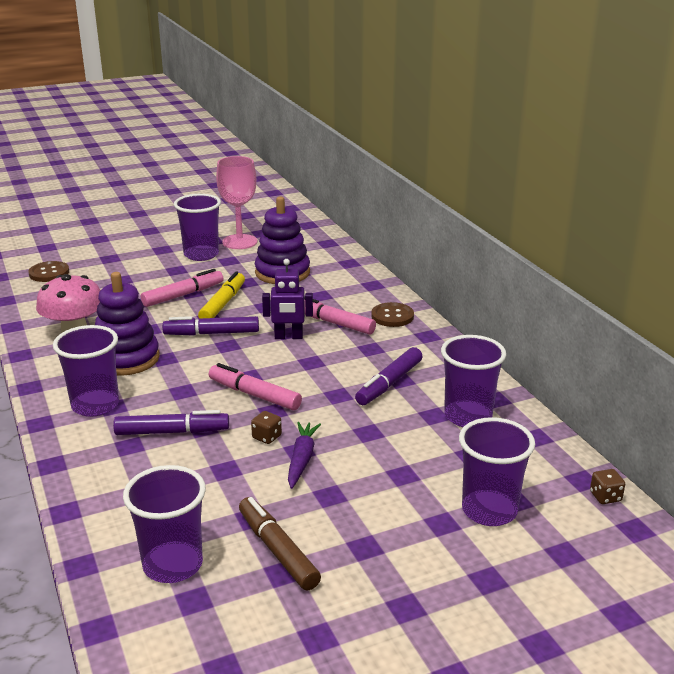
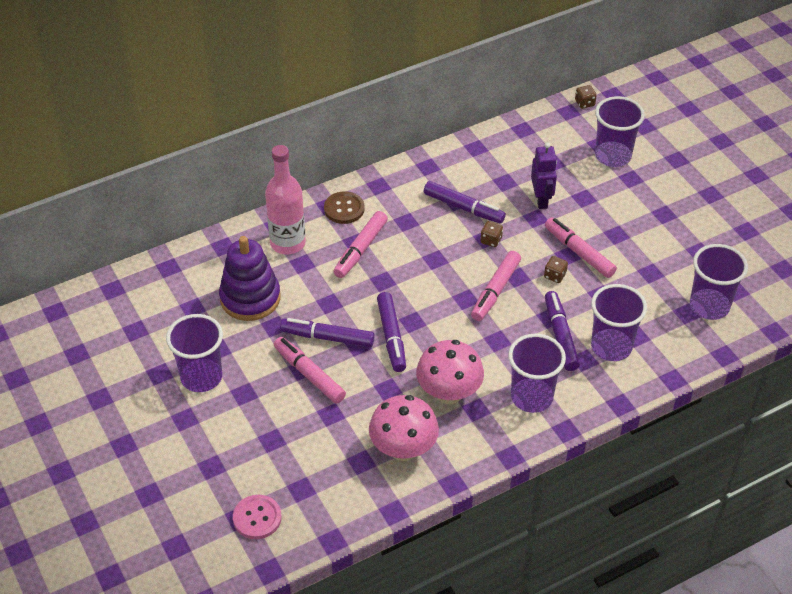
camera: 95 degrees left, 20 degrees up
(49, 273) = (257, 518): brown button -> pink button
(126, 359) = (449, 393): purple stacking toy -> pink mushroom
(223, 304) = (327, 337): yellow marker -> purple marker
(239, 242) = (164, 346): pink goblet -> none
(277, 550) = (680, 255): brown marker -> none
(288, 337) = (392, 279): purple robot -> purple robot (541, 200)
(302, 459) = (579, 252): purple carrot -> pink marker
(333, 397) = (491, 240): none -> brown dice
(348, 289) = (288, 243): none -> pink bottle
(468, 416) = (503, 163): purple cup -> purple cup (611, 347)

